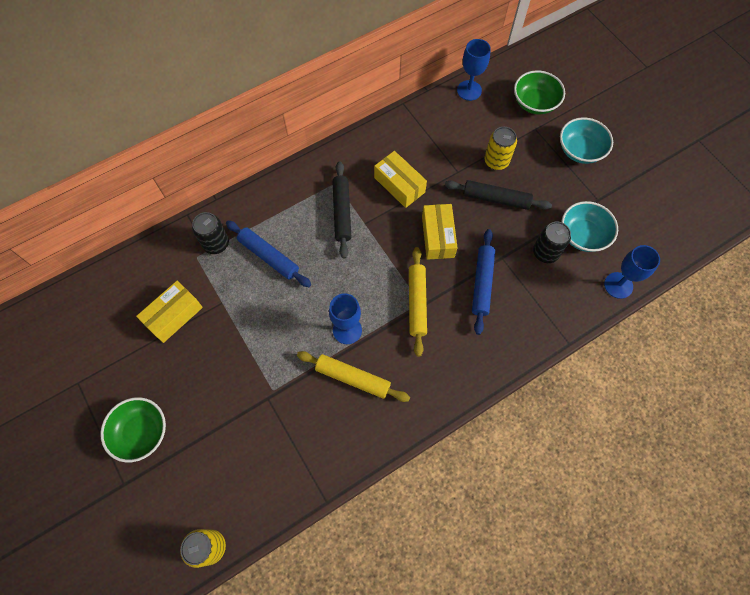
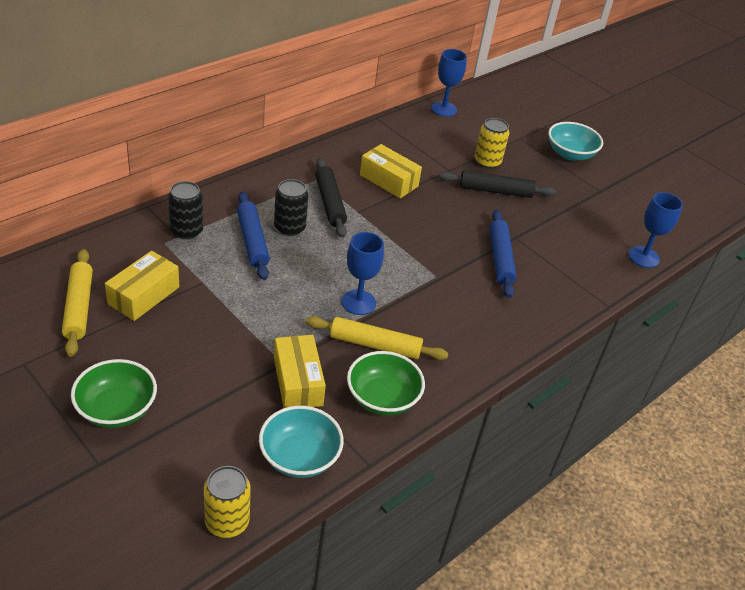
camera: 15 degrees left, 25 degrees down
(268, 256) = (252, 241): blue rolling pin -> blue rolling pin turned 45 degrees clockwise
(417, 303) = (433, 277): yellow rolling pin -> yellow rolling pin (79, 307)
(438, 237) = (441, 221): yellow box -> yellow box (298, 382)
(534, 103) = (513, 119): green bowl -> green bowl (382, 398)
(545, 252) = (560, 232): black can -> black can (289, 227)
(583, 235) = (594, 218): turquoise bowl -> turquoise bowl (299, 457)

